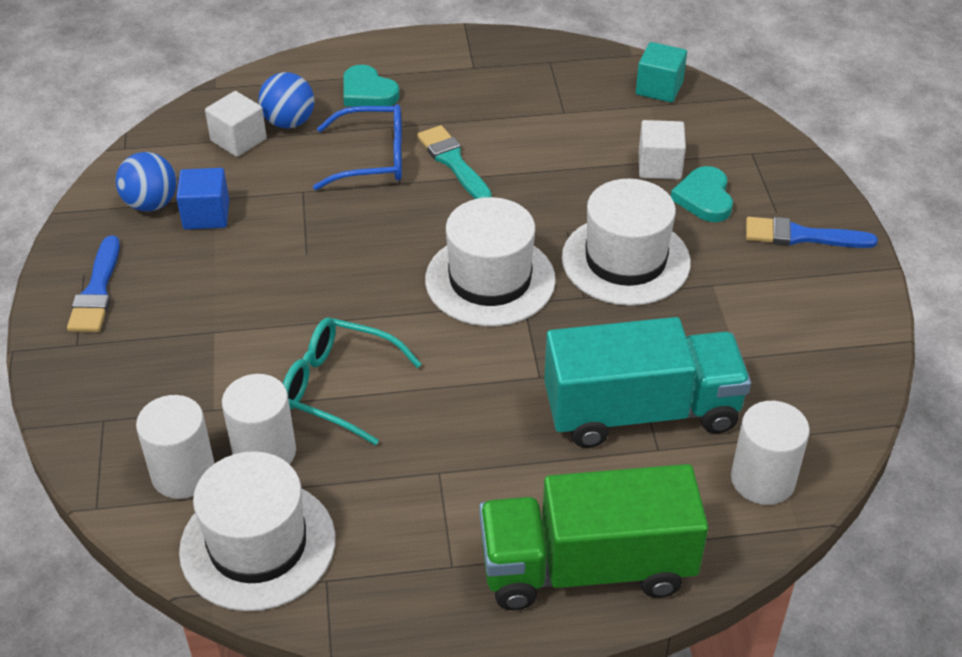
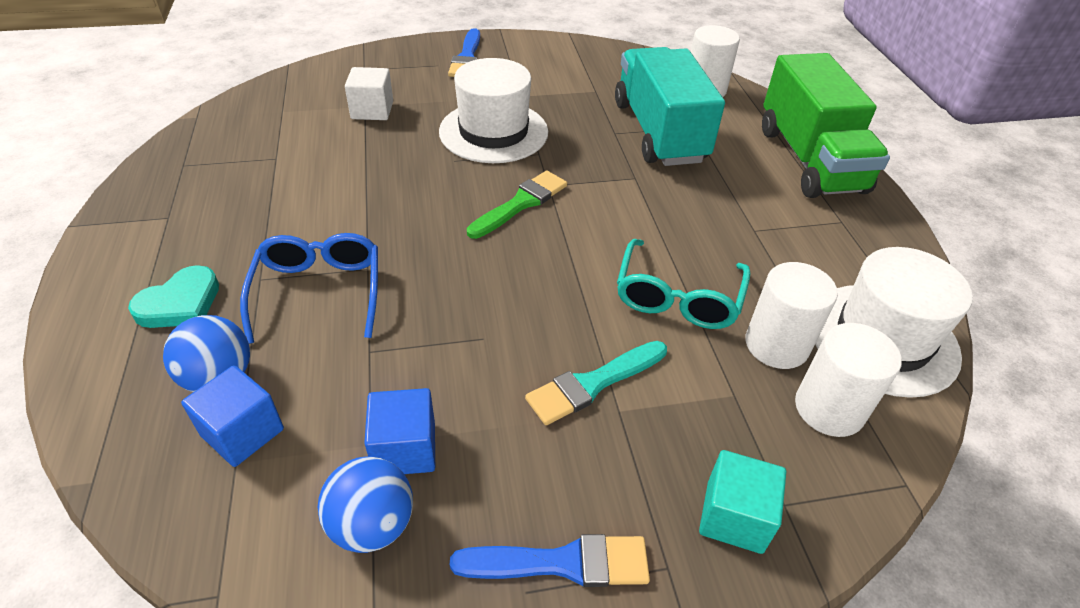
camera: 95 degrees left, 0 degrees up
(238, 140) = (242, 432): white cube -> blue cube
(453, 162) = (340, 229): turquoise brush -> turquoise brush (593, 384)
(490, 280) = (521, 203): white hat -> green brush
(659, 88) = (258, 105): turquoise cube -> turquoise cube (734, 516)
(704, 198) = (418, 92): turquoise heart -> none

